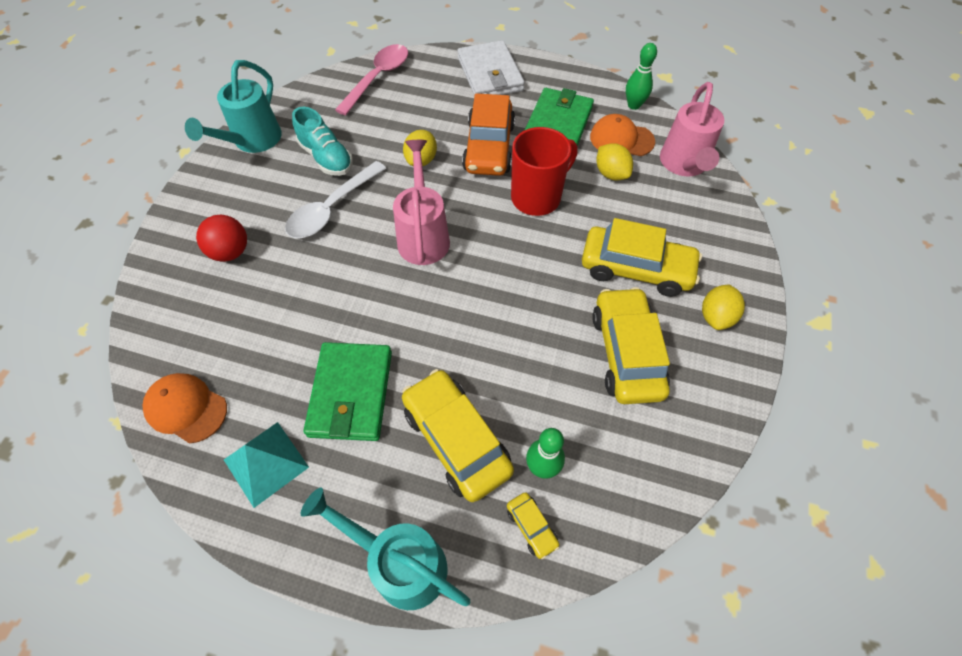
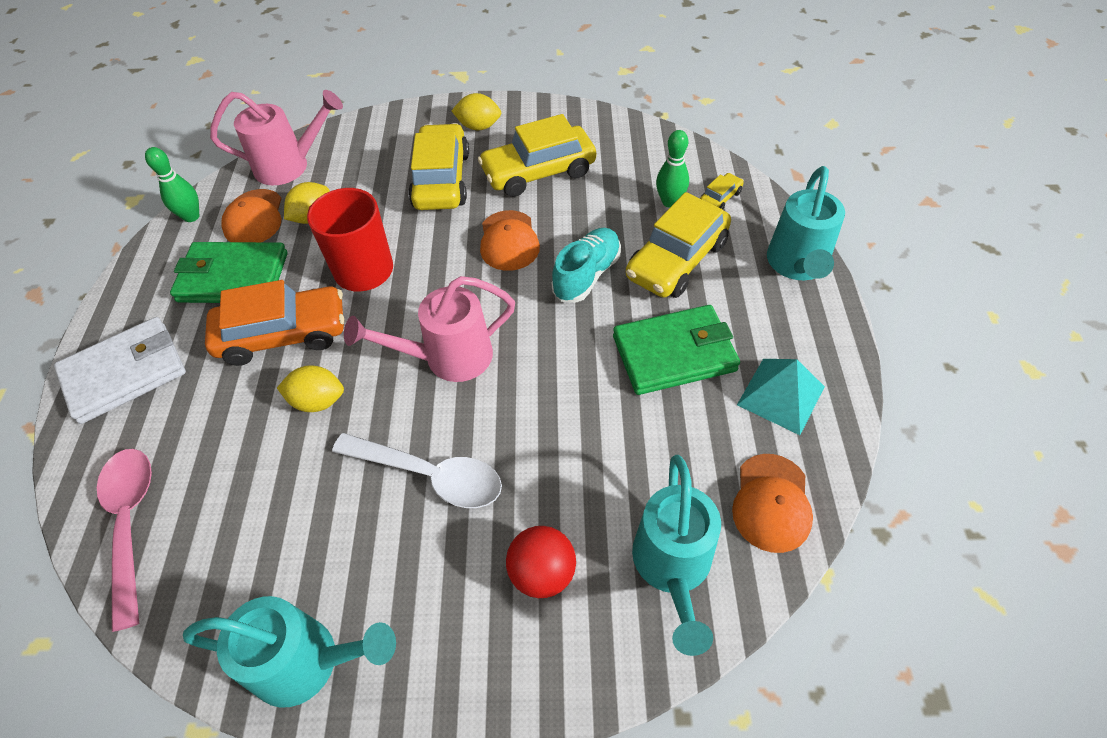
camera: 105 degrees left, 5 degrees down
(186, 324) = (672, 567): none -> turquoise watering can
(326, 157) = (330, 525): turquoise shoe -> turquoise shoe (586, 275)
(378, 78) = (130, 524): pink spoon -> pink spoon turned 60 degrees clockwise
(535, 303) = (509, 241): none -> orange cap

